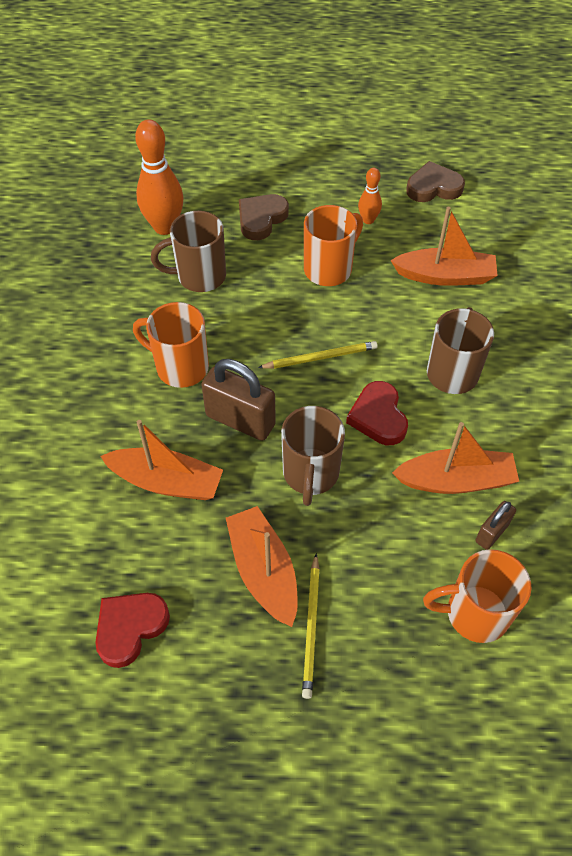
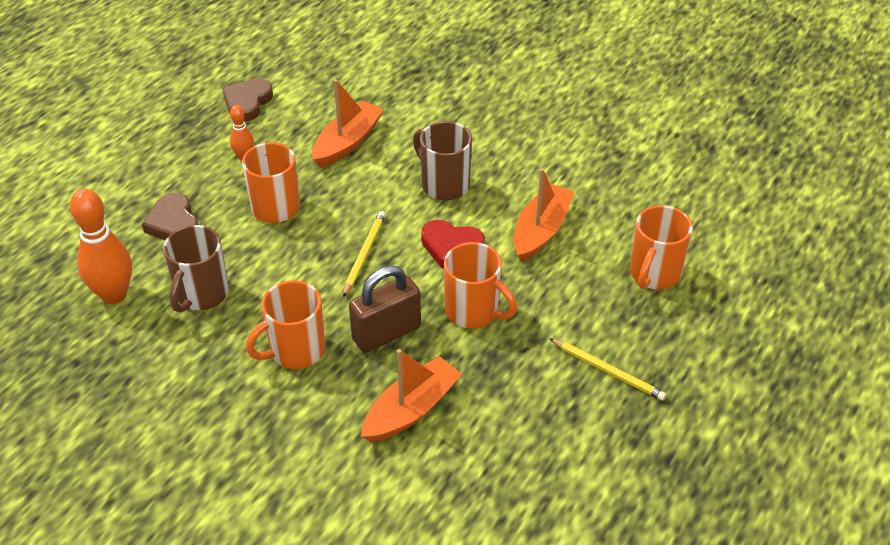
camera: 60 degrees left, 10 degrees down
(130, 628) = (536, 490): red heart -> none
(263, 571) = (542, 380): orange boat -> none
(310, 474) = (473, 311): brown mug -> orange mug
(492, 533) = (597, 233): brown padlock -> none

